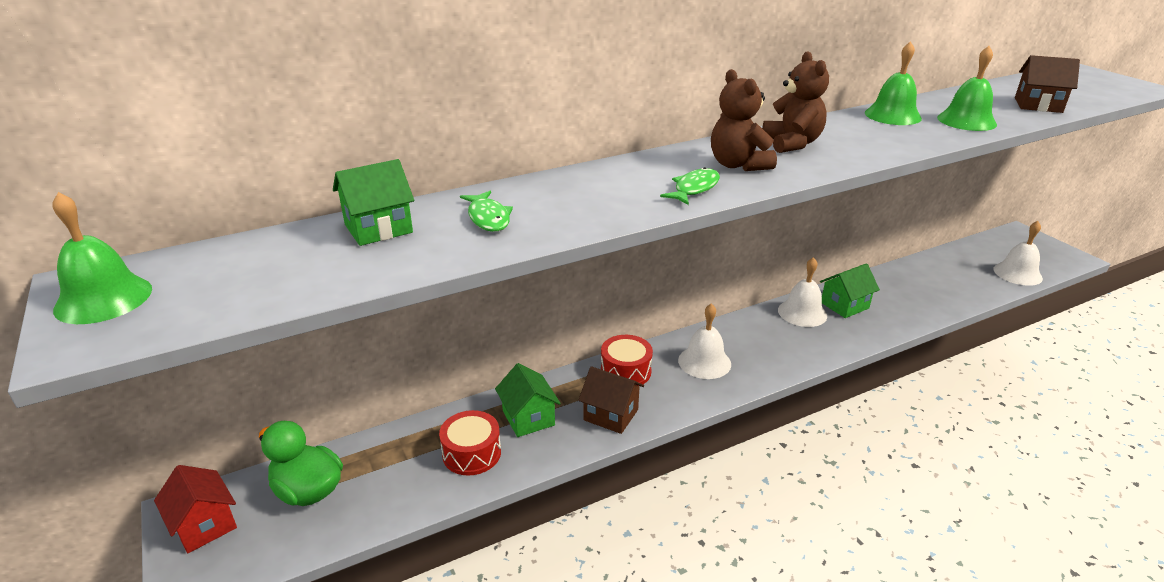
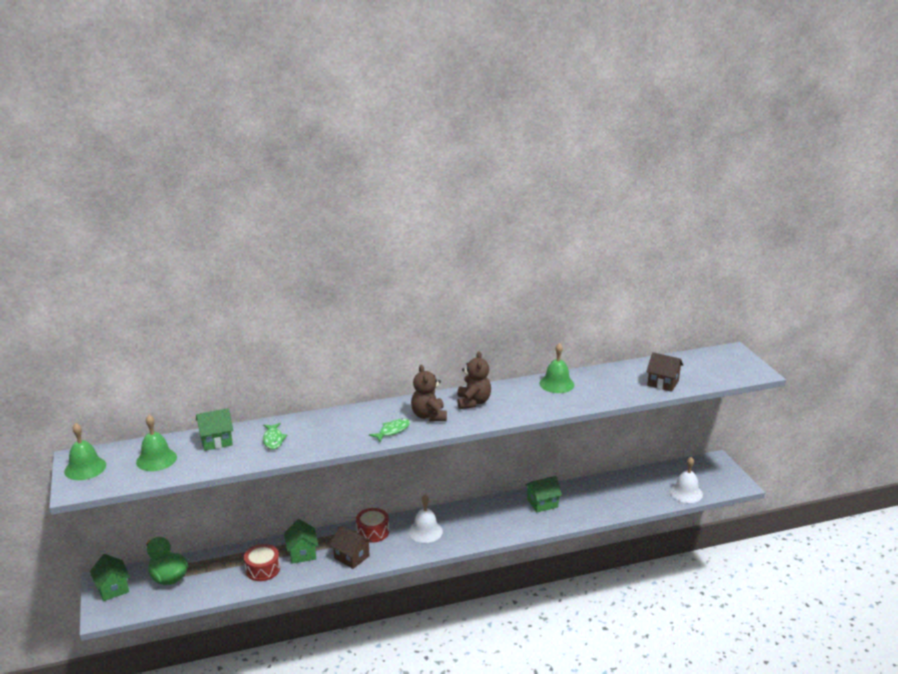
camera: 10 degrees right, 5 degrees down
(204, 525) = (112, 588): red house -> green house
(802, 313) = (509, 505): white bell -> none
(966, 121) = (600, 393): green bell -> green bell (156, 459)

